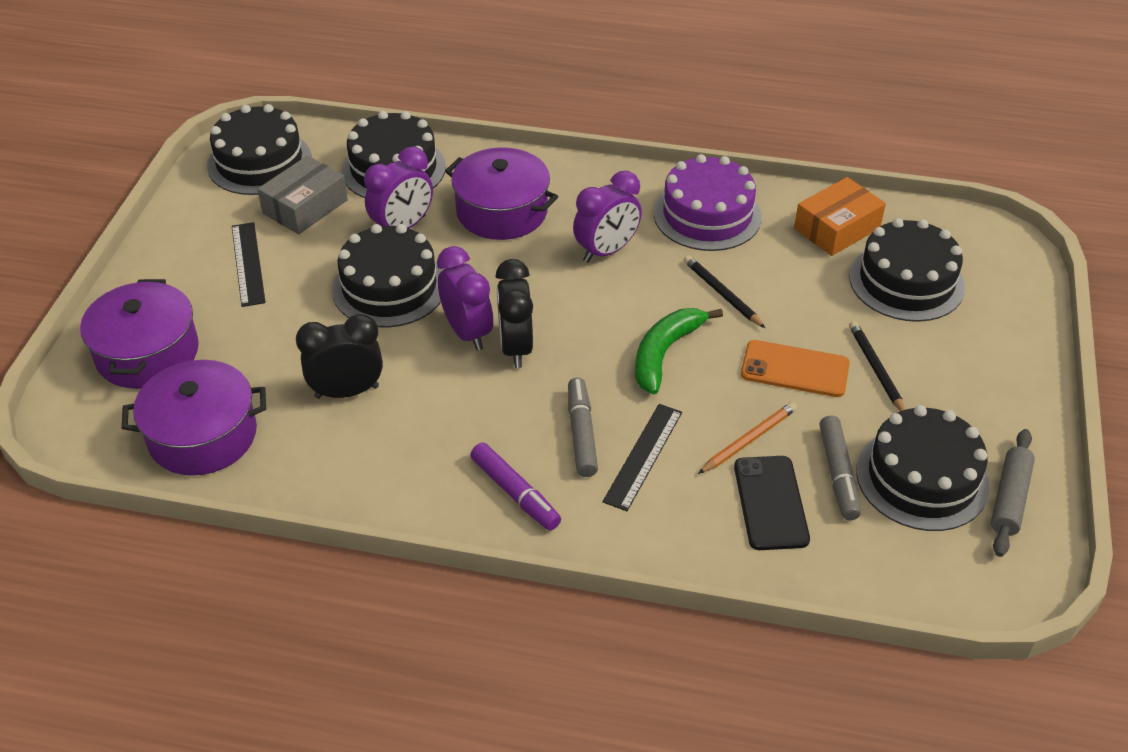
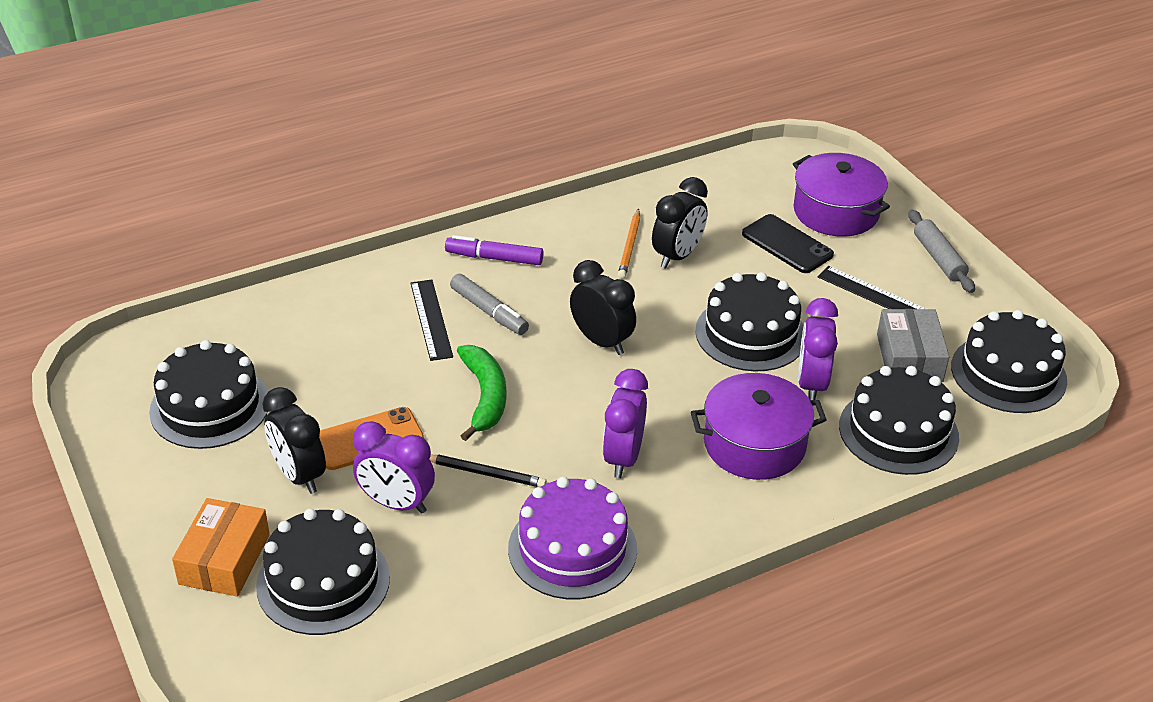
camera: 140 degrees right, 5 degrees down
(202, 435) = (726, 192): purple pot -> none
(467, 333) = (649, 333): purple clock -> purple clock (396, 503)
(749, 440) = (363, 367): orange pencil -> orange pencil (629, 246)
(770, 503) = (315, 335): black phone -> black phone (787, 244)
(837, 228) = (433, 608): orange box -> orange box (224, 559)
(838, 474) = (277, 378): grey marker -> none
(875, 369) = (299, 475): black pencil -> black clock
(1009, 499) = (131, 425): grey rolling pin -> grey rolling pin (938, 258)

